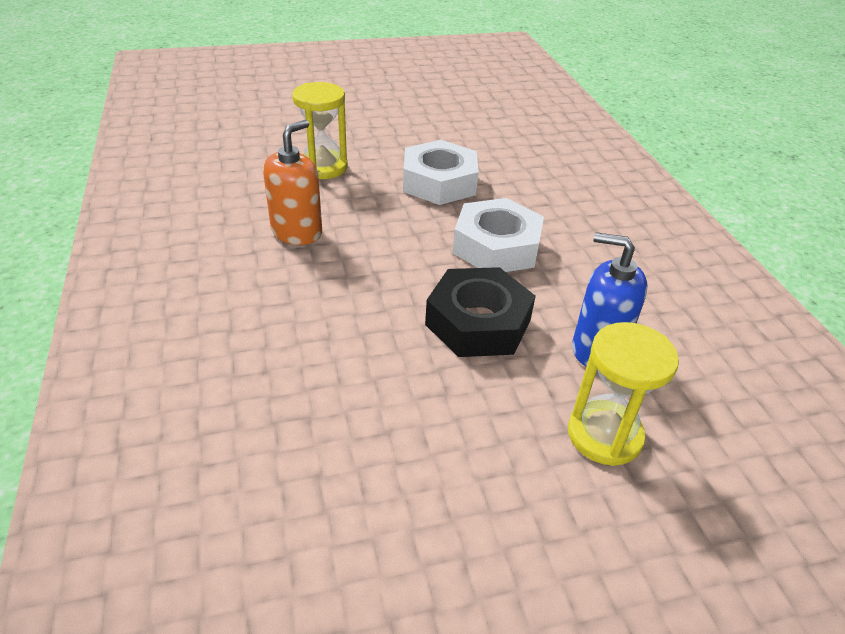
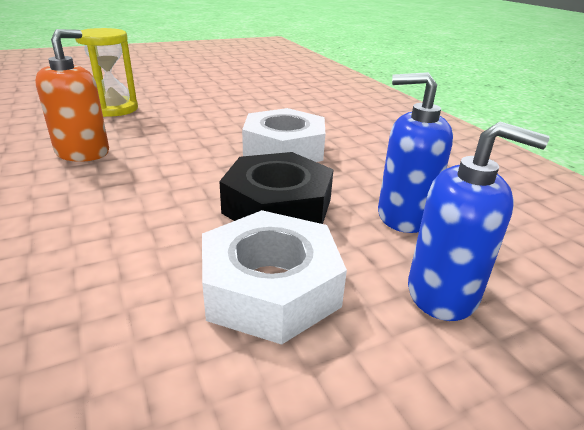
camera: 10 degrees left, 10 degrees down
(439, 182) = (224, 112): white nut -> white nut (270, 287)
(604, 435) = (442, 293): yellow hourglass -> blue soap dispenser

